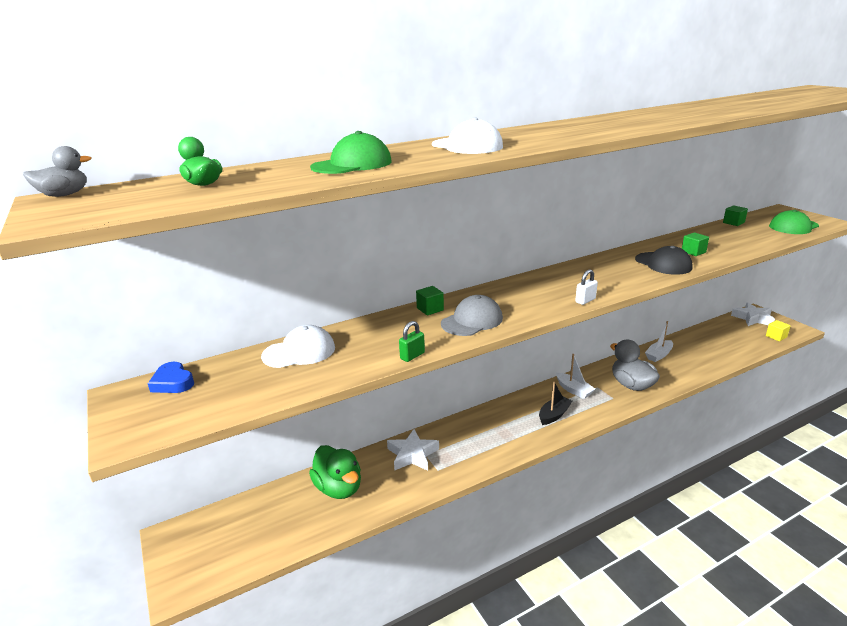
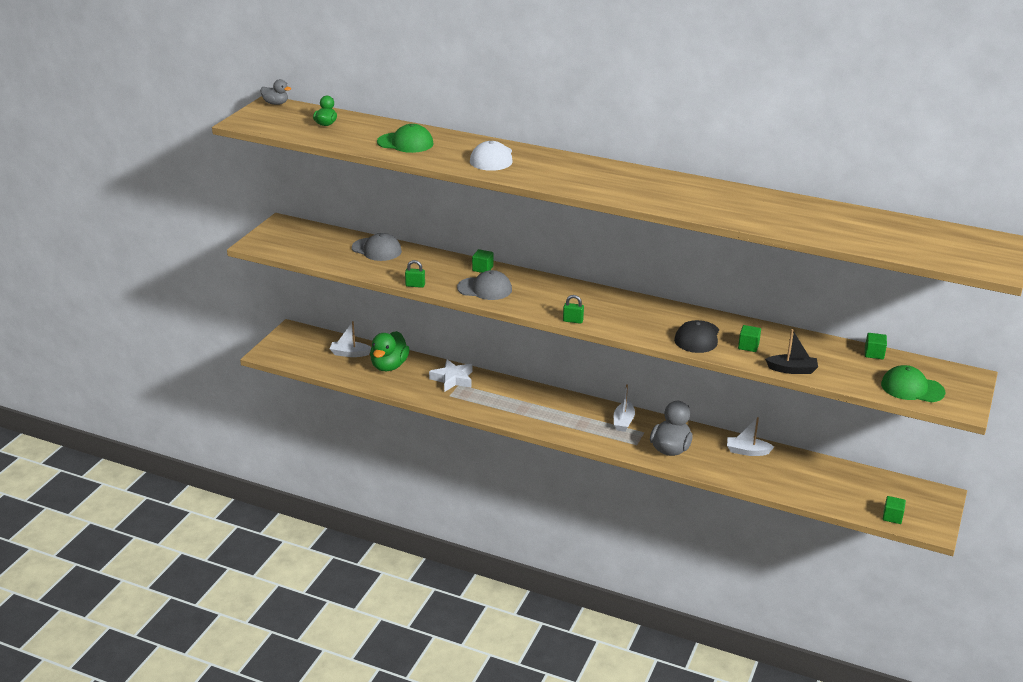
camera: 50 degrees right, 5 degrees up
(173, 382) = (306, 230): blue heart -> none
(279, 508) = (350, 353): none -> white boat
(299, 352) = (376, 249): white cap -> grey cap
(554, 415) = (574, 423): black boat -> black boat (792, 370)
(585, 300) = (573, 321): white padlock -> green padlock
(753, 318) = (920, 495): white star -> none
(776, 336) = (892, 517): yellow cube -> green cube

